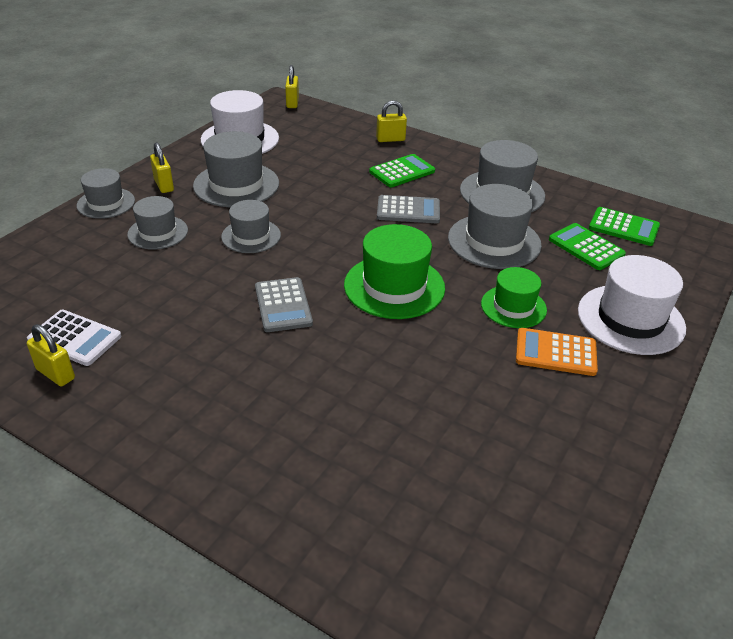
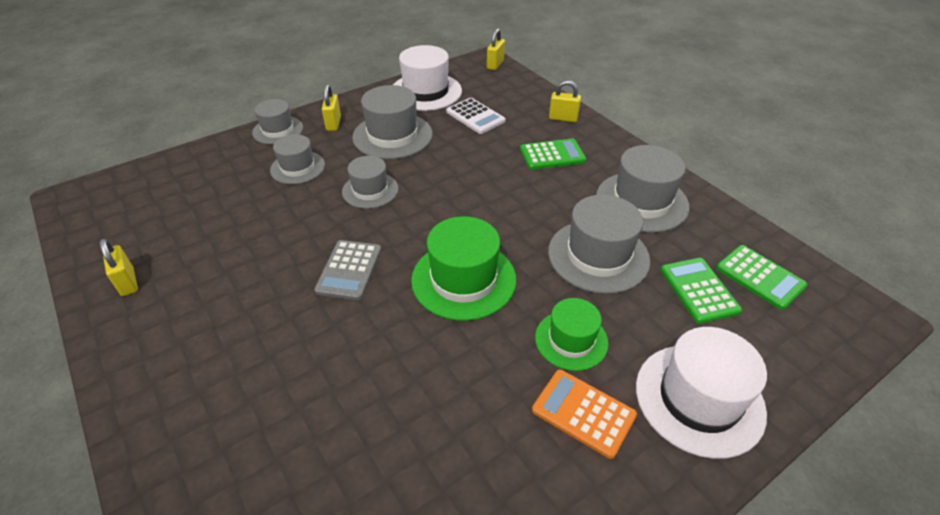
camera: 25 degrees right, 5 degrees up
(74, 338) = (165, 252): white calculator -> white calculator (475, 116)
(408, 210) = (531, 198): grey calculator -> none

